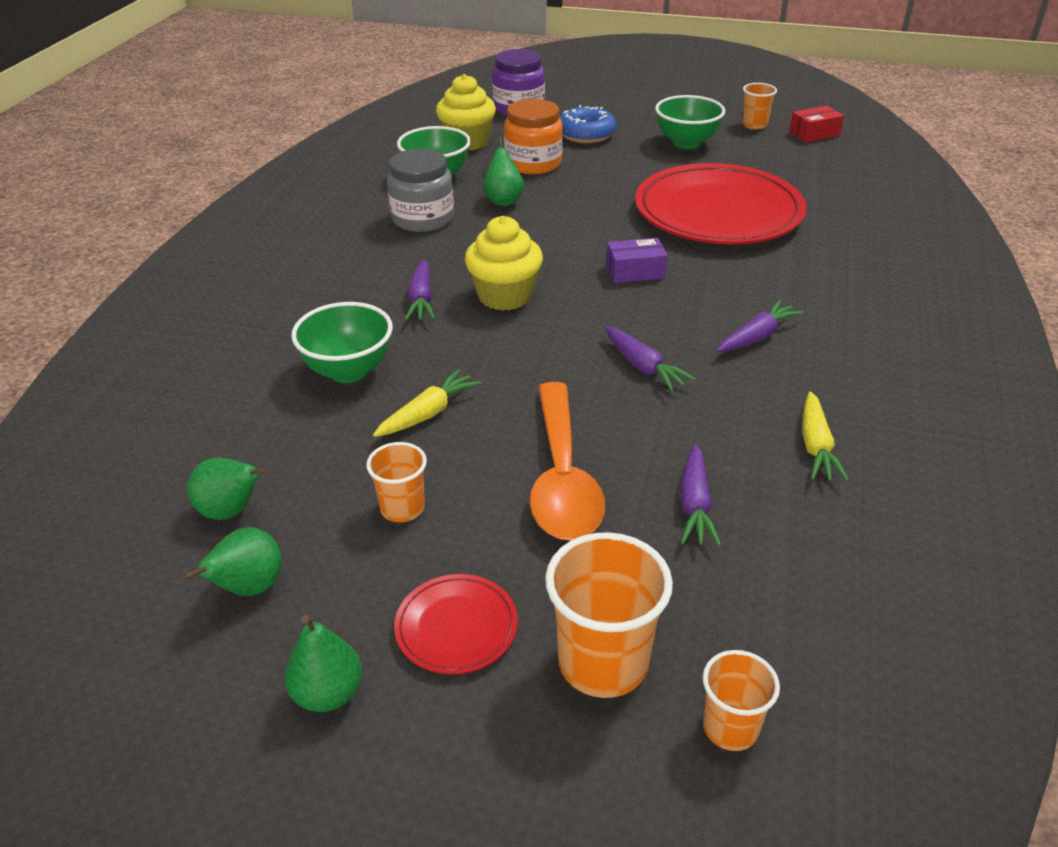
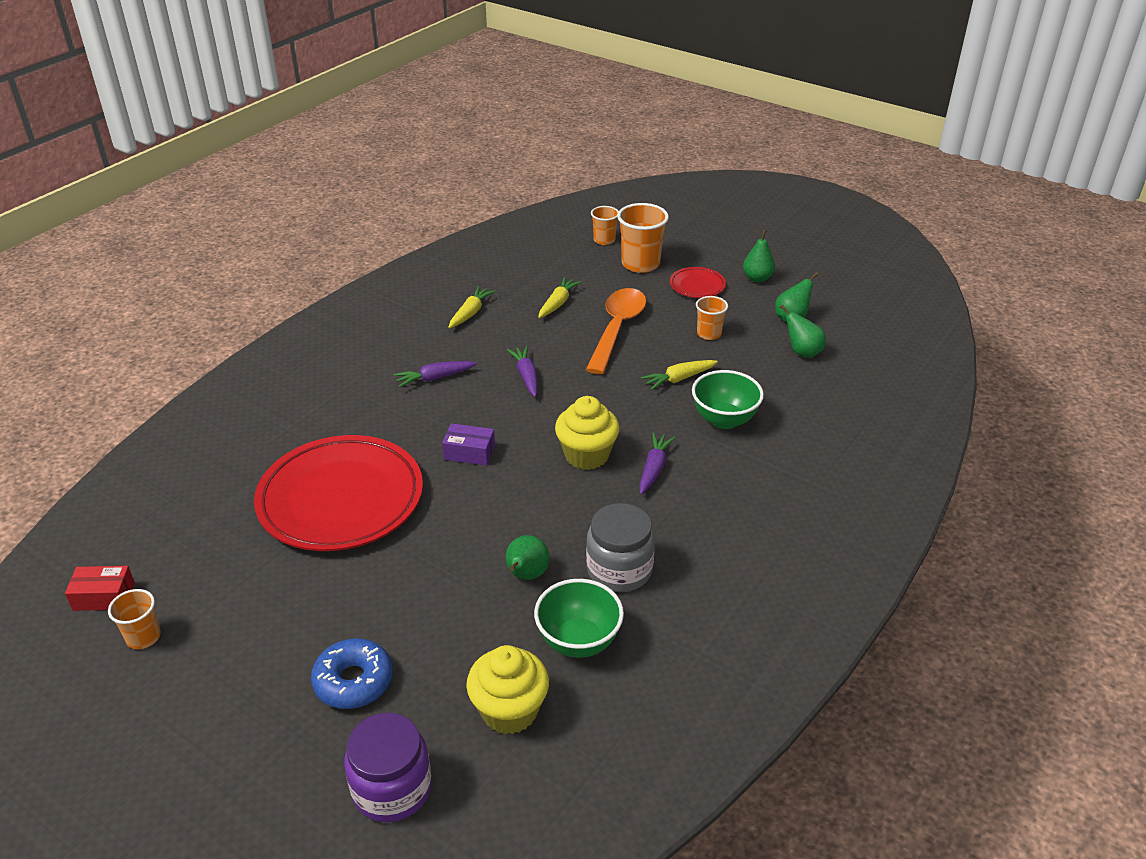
camera: 160 degrees left, 0 degrees up
(533, 163) = (457, 635): orange jar -> none
(686, 143) = (257, 623): green bowl -> none
(695, 505) = (558, 303): purple carrot -> yellow carrot

